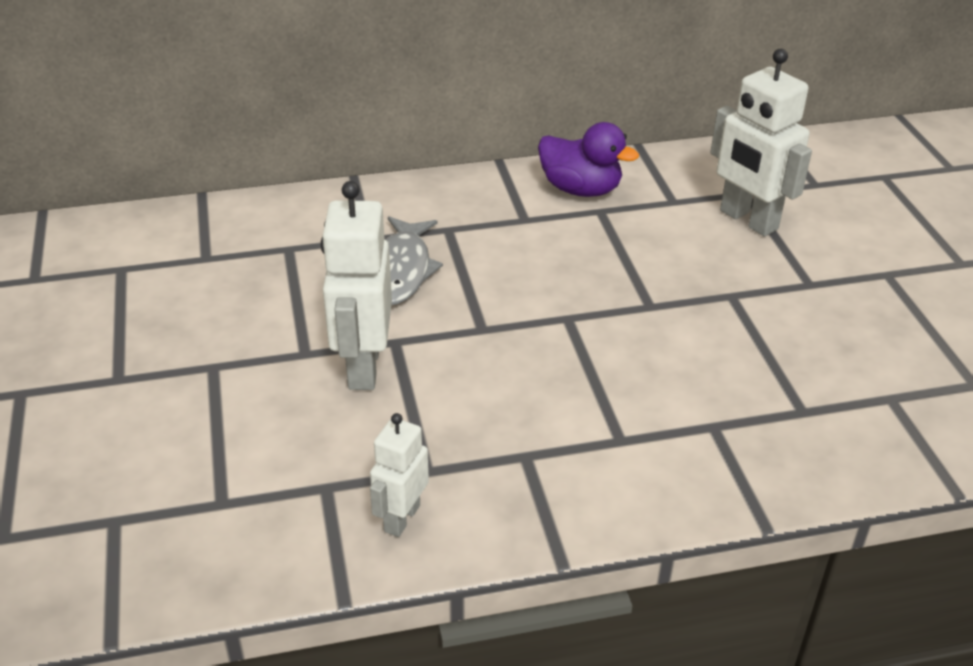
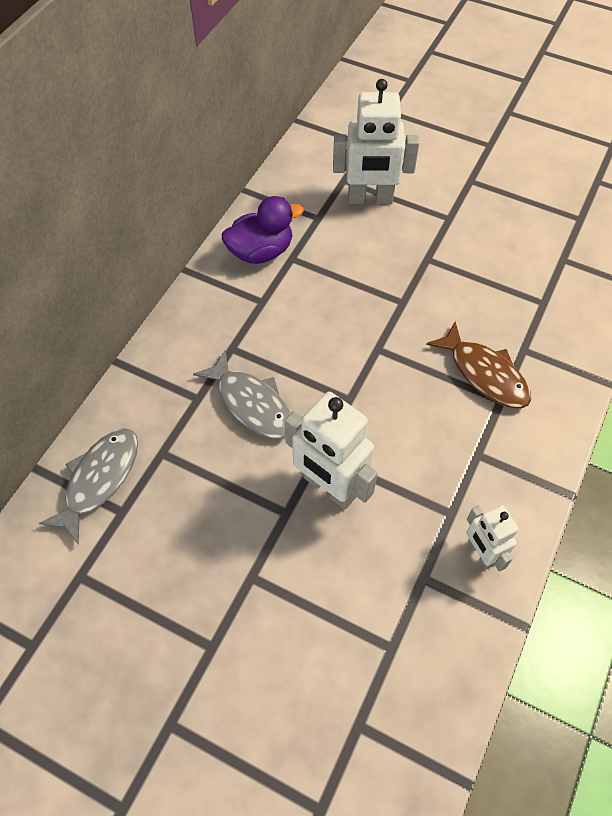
camera: 50 degrees left, 20 degrees up
(224, 230) = (99, 480): none -> grey fish
(638, 410) = (484, 374): none -> brown fish

